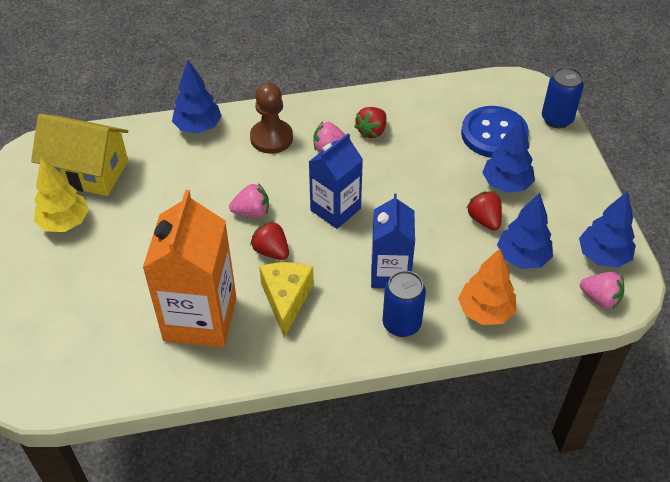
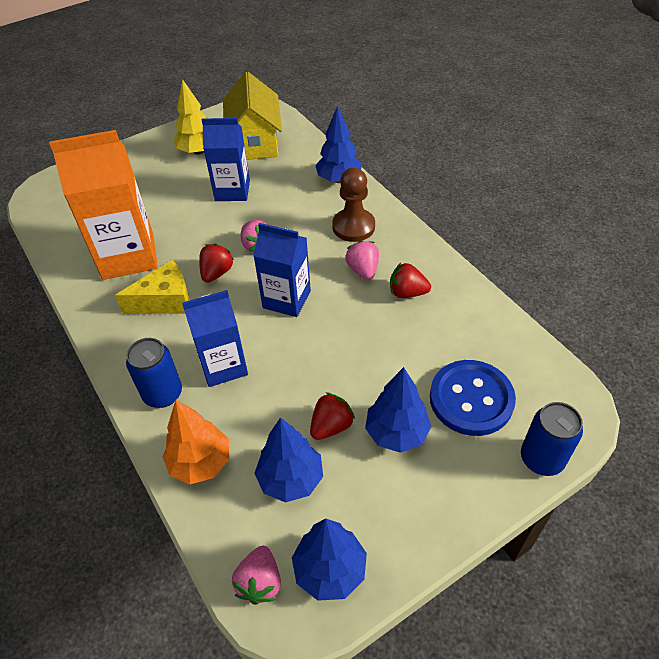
camera: 70 degrees right, 0 degrees up
(156, 210) = (232, 190): none -> blue carton

